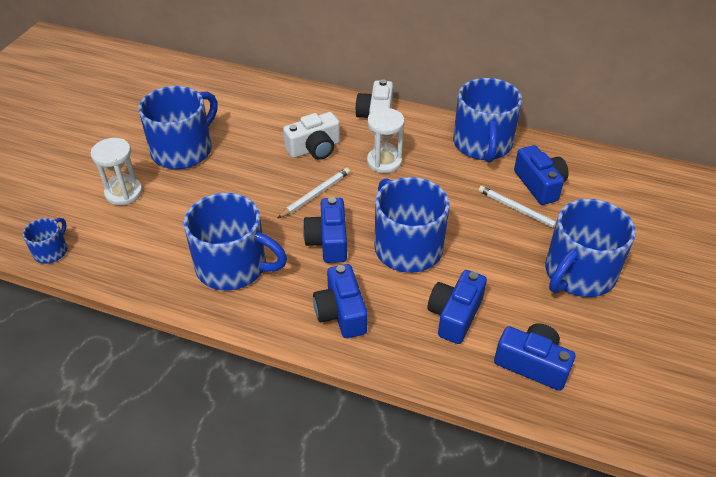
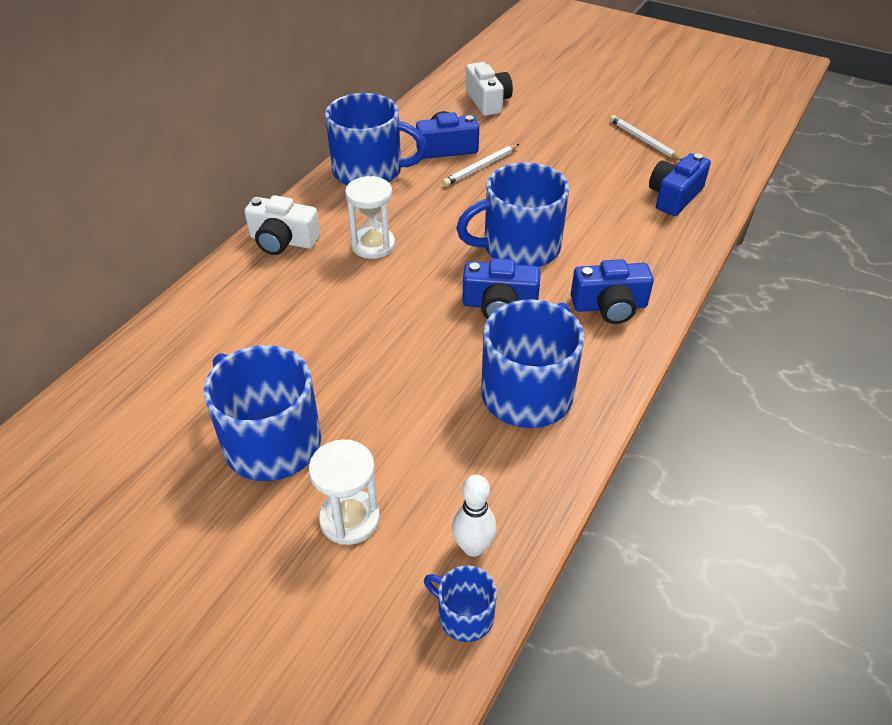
camera: 80 degrees left, 0 degrees up
(98, 250) = (473, 547): none -> white bowling pin
(314, 148) = (324, 301): white camera -> white camera (487, 101)
(315, 194) = (415, 308): white pencil -> white pencil (644, 141)
(455, 315) = (616, 230): blue camera -> none
(578, 273) = (570, 151): blue mug -> none

